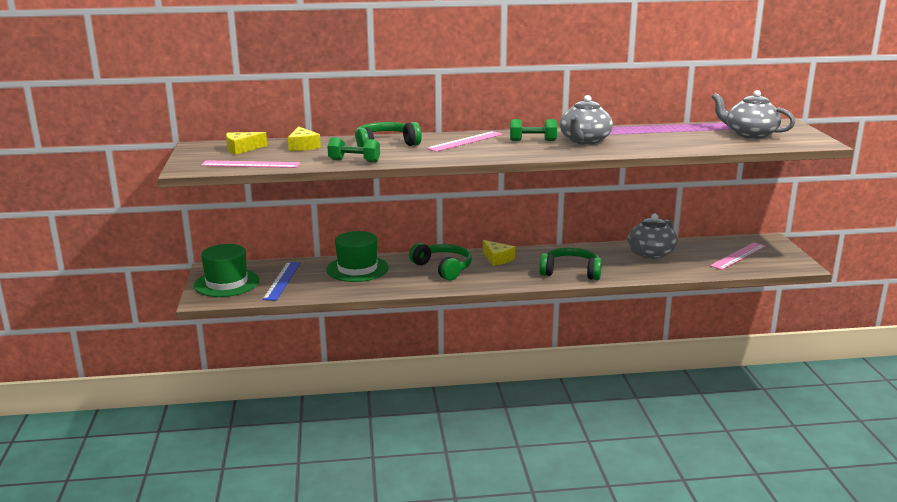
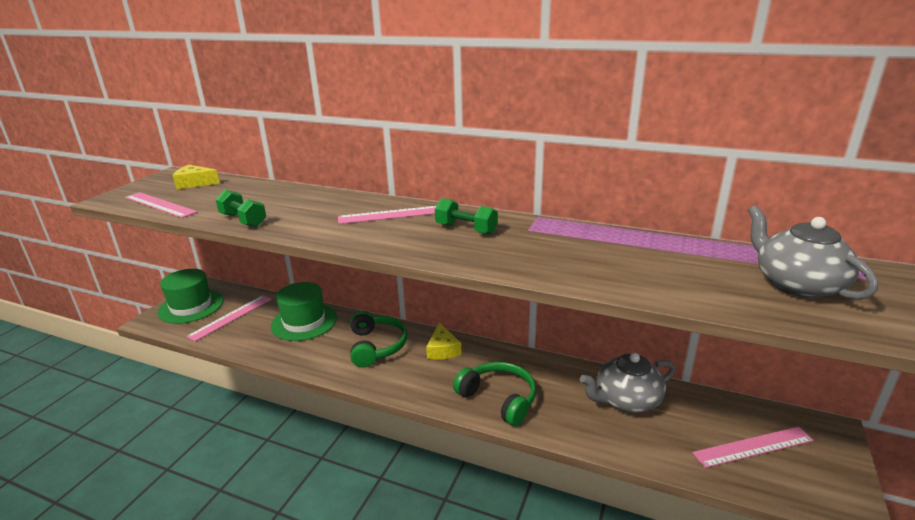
camera: 30 degrees right, 5 degrees up
(282, 280) = (231, 317): blue ruler -> pink ruler
(303, 146) = (243, 190): yellow cheese -> none
(385, 145) = (311, 203): green headphones -> none
(584, 141) = (527, 243): grey teapot -> none

